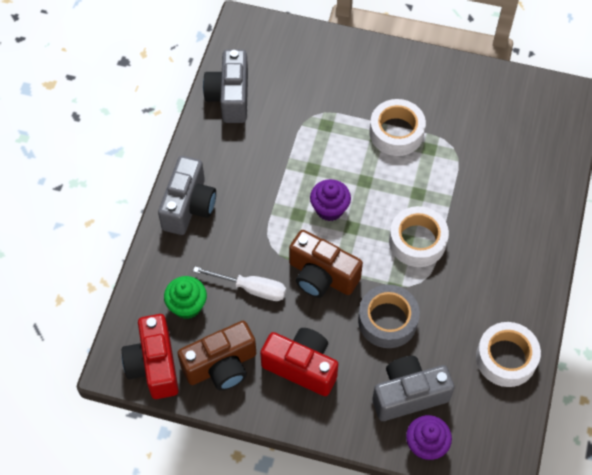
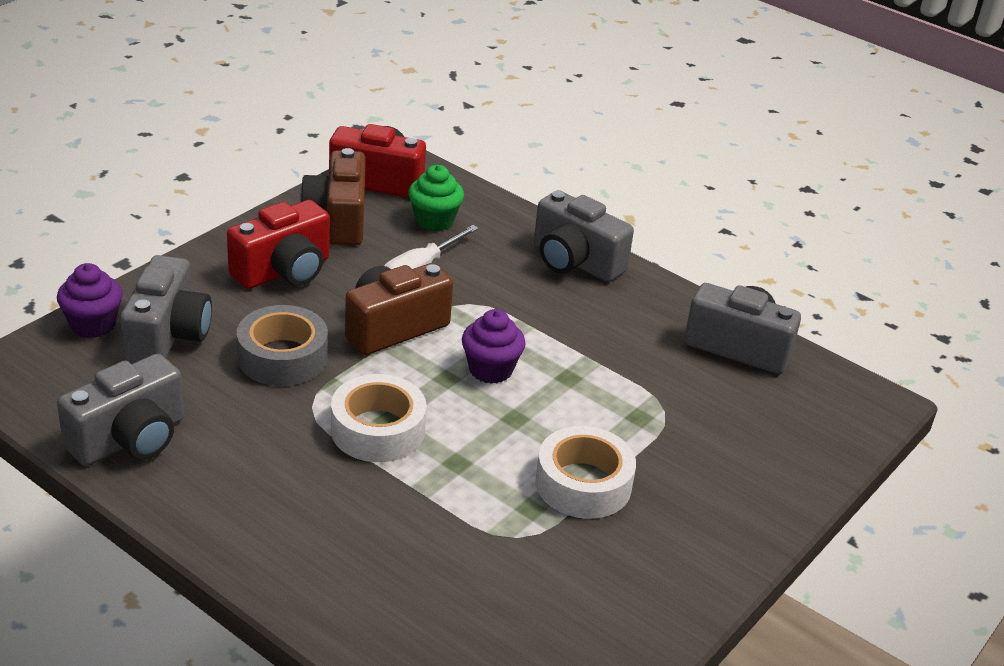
camera: 110 degrees right, 25 degrees down
(506, 358) = (130, 439): white tape -> grey camera

